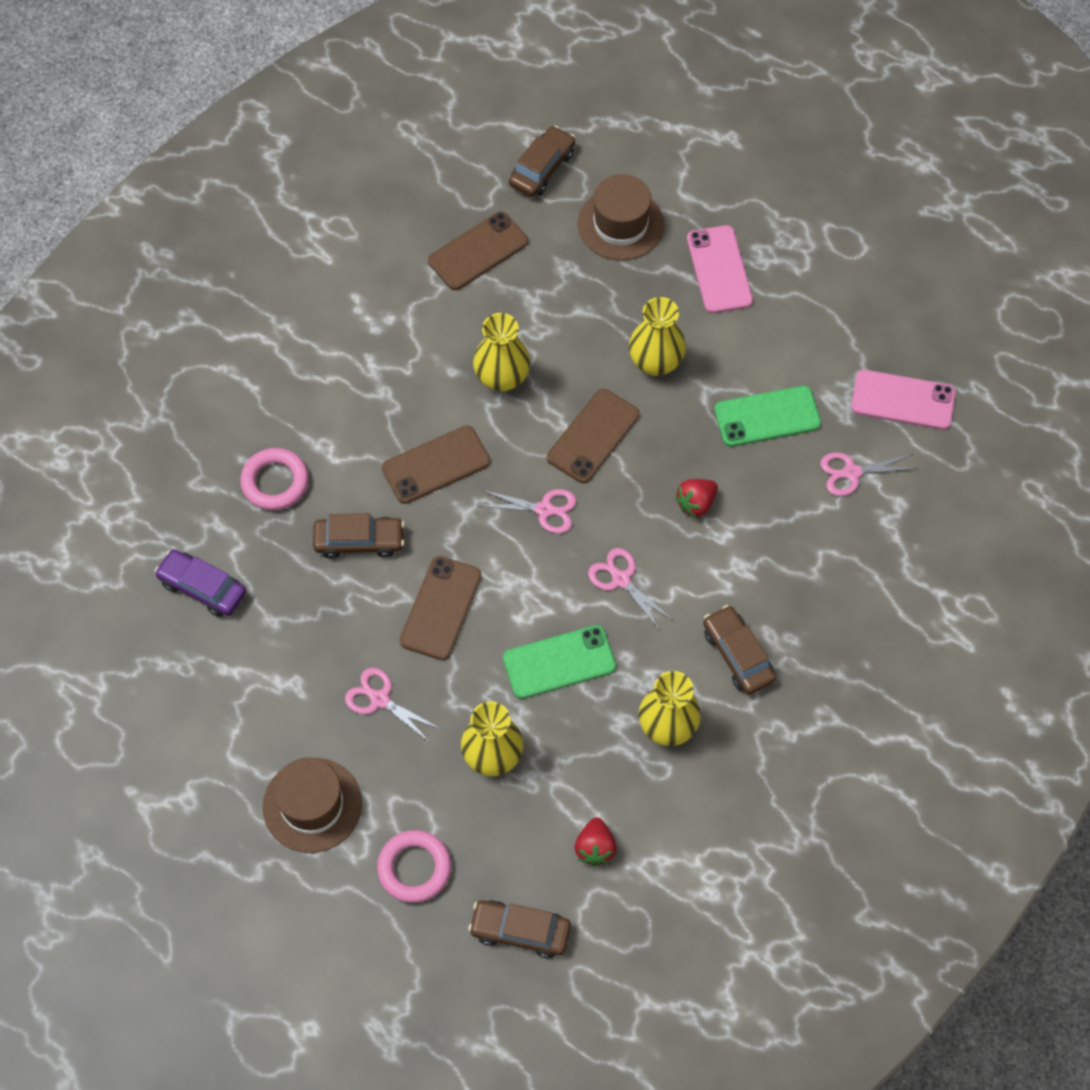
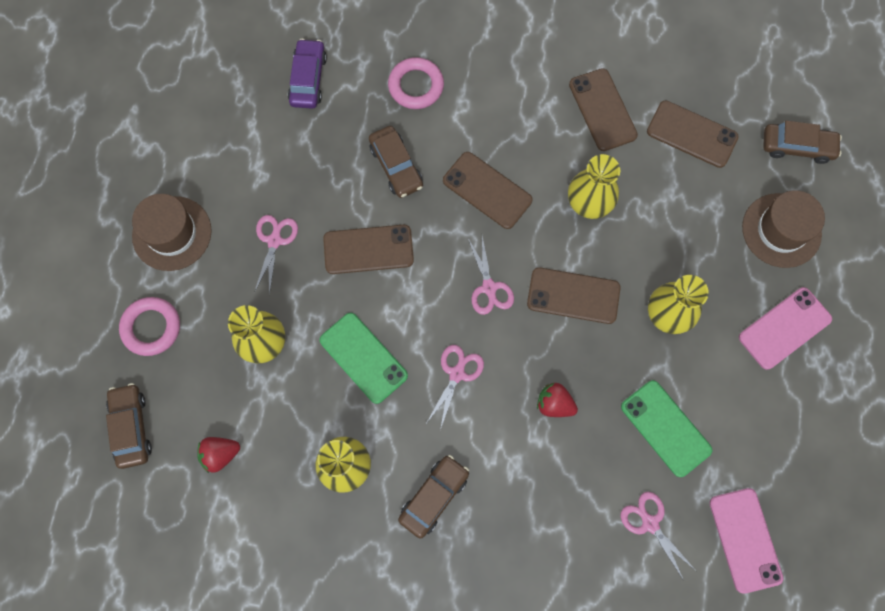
camera: 65 degrees right, 10 degrees up
(405, 318) = (602, 110): none -> brown phone

